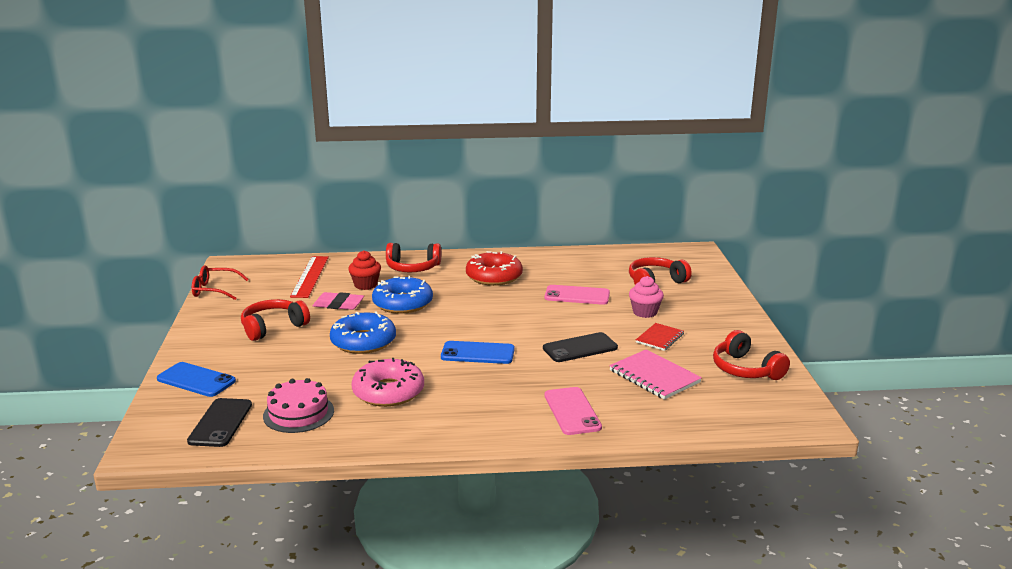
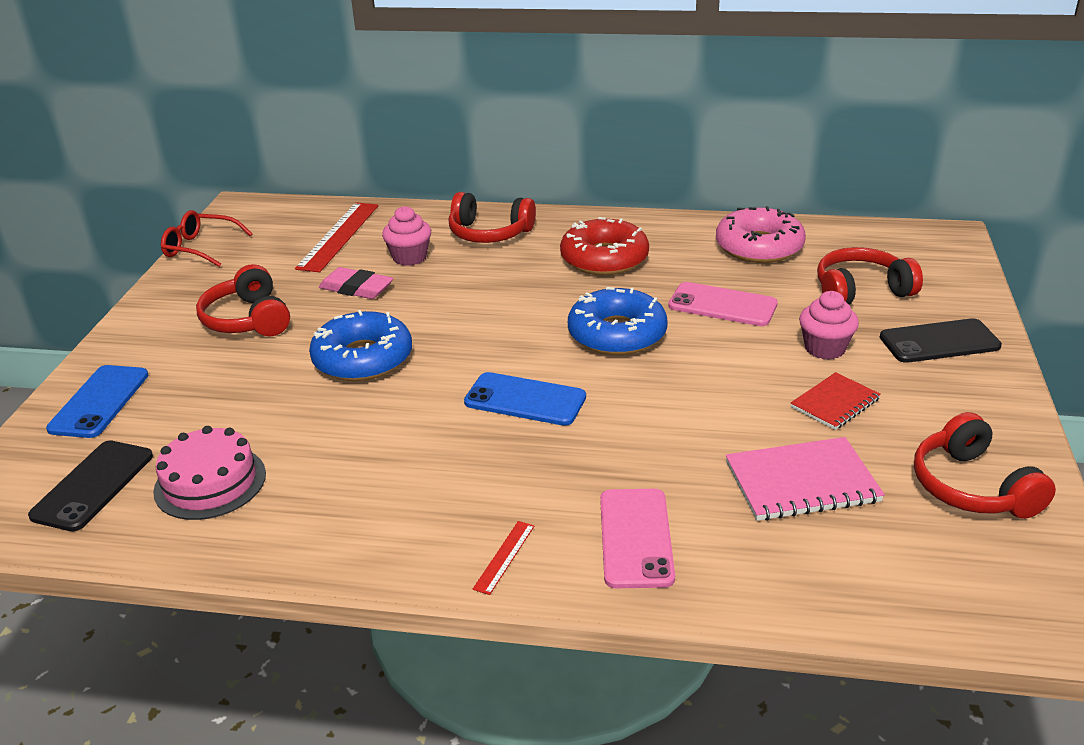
camera: 15 degrees right, 10 degrees up
(196, 380) = (99, 402): blue phone -> blue phone turned 60 degrees clockwise
(273, 327) = (248, 319): red headphones -> red headphones turned 90 degrees counterclockwise
(365, 285) = (409, 257): red cupcake -> pink cupcake
(388, 392) = (359, 458): pink donut -> pink donut (759, 247)
(402, 303) = (449, 295): blue donut -> blue donut (617, 334)
(500, 428) = (504, 557): none -> red ruler
(580, 348) = (693, 408): black phone -> black phone (939, 342)
(654, 376) = (801, 482): pink notebook -> pink notebook turned 75 degrees counterclockwise

